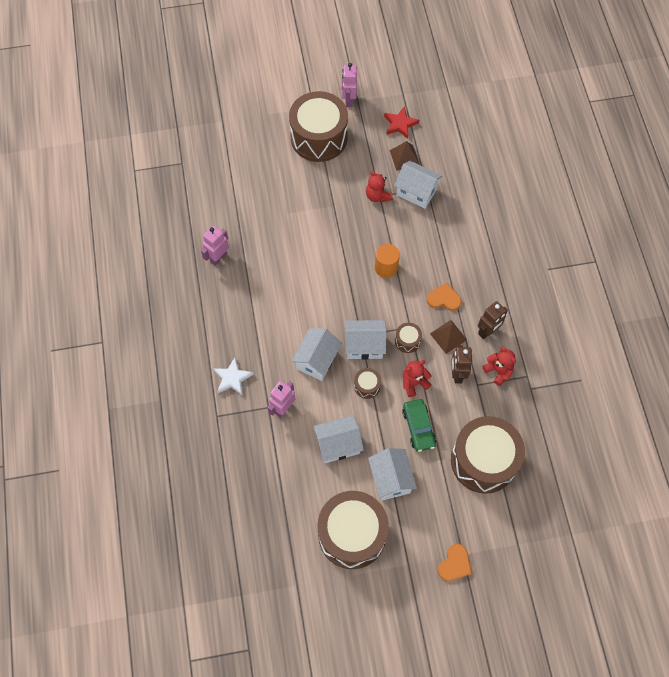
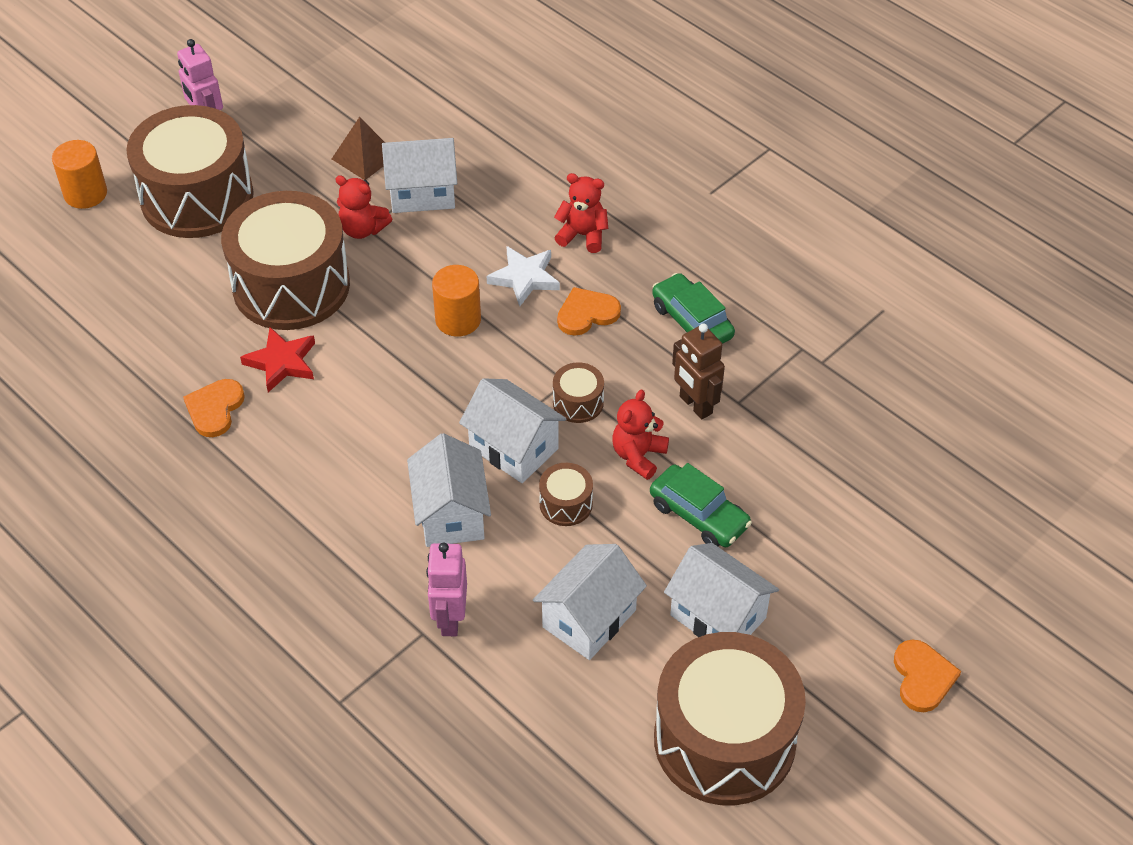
camera: 35 degrees left, 15 degrees down
(218, 257) = (151, 456): pink robot -> none
(232, 378) = (322, 626): white star -> white star (524, 278)
(257, 250) = (215, 409): none -> orange heart
(274, 109) = (85, 194): none -> orange cylinder
(364, 346) = (513, 448): white house -> white house turned 75 degrees clockwise
(400, 124) = (320, 117): red star -> red star (282, 362)
(448, 336) = (637, 361): brown pyramid -> none
(483, 460) = (838, 501): brown drum -> brown drum (291, 285)
(487, 331) = (692, 321): brown robot -> green car
(498, 371) = (754, 365): red teddy bear -> red teddy bear (583, 235)

